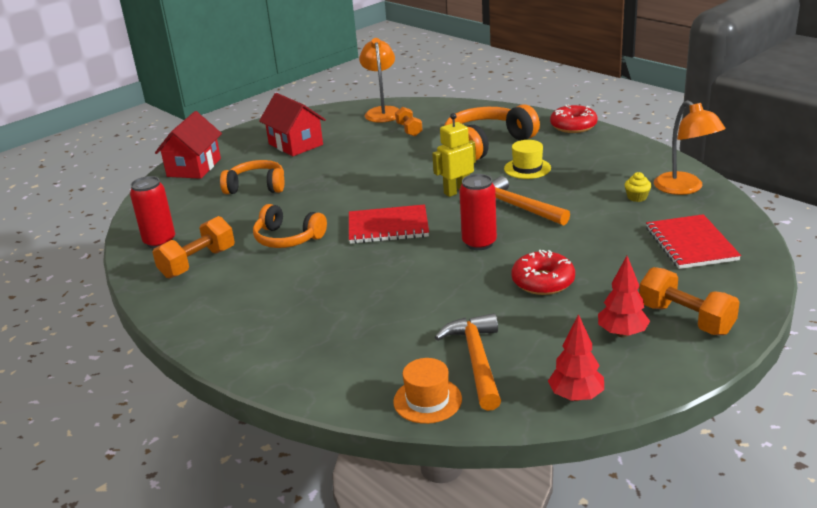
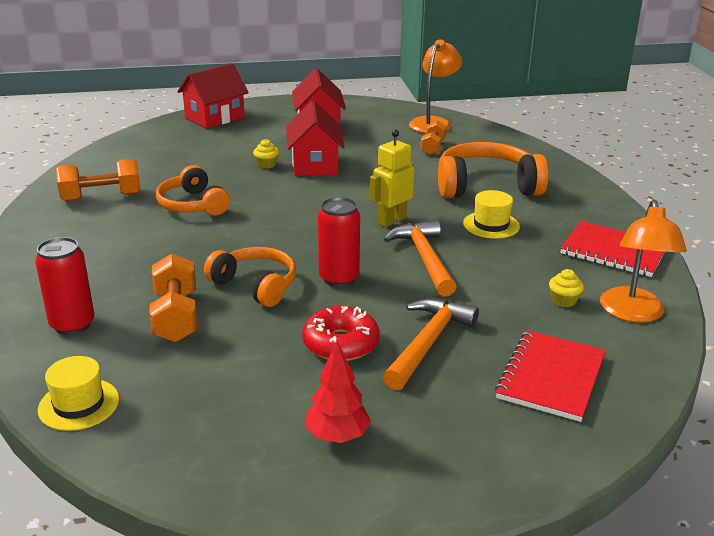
camera: 30 degrees right, 0 degrees up
(160, 242) = (103, 168): red can -> red can (72, 325)
(256, 187) = (235, 151): orange headphones -> orange headphones (255, 285)
(299, 187) = (266, 165): none -> yellow cupcake
(338, 173) = (315, 164): none -> red house
(388, 227) = (284, 229): red notebook -> red notebook (613, 251)
(427, 400) = (79, 404): orange hat -> yellow hat
(457, 191) = (391, 220): yellow robot -> yellow robot turned 45 degrees counterclockwise
(476, 360) = (171, 389): orange hammer -> orange hammer (428, 343)
(573, 126) = (602, 200): red donut -> none
(576, 396) = (200, 476): red tree -> none
(685, 319) = (424, 456): orange dumbbell -> orange dumbbell (176, 316)

